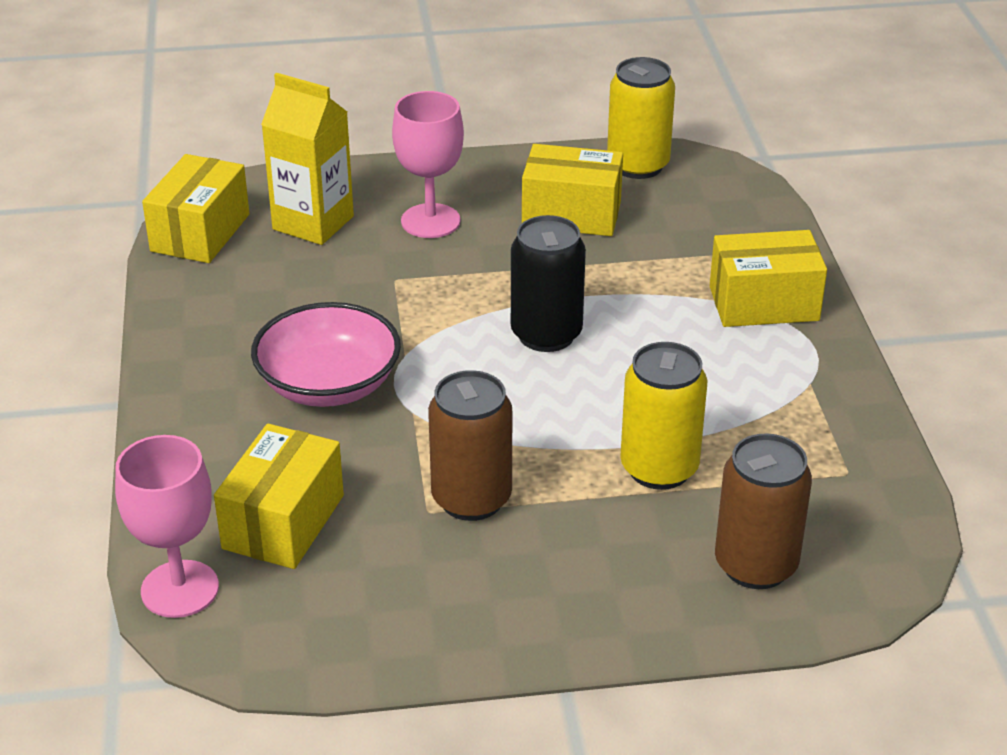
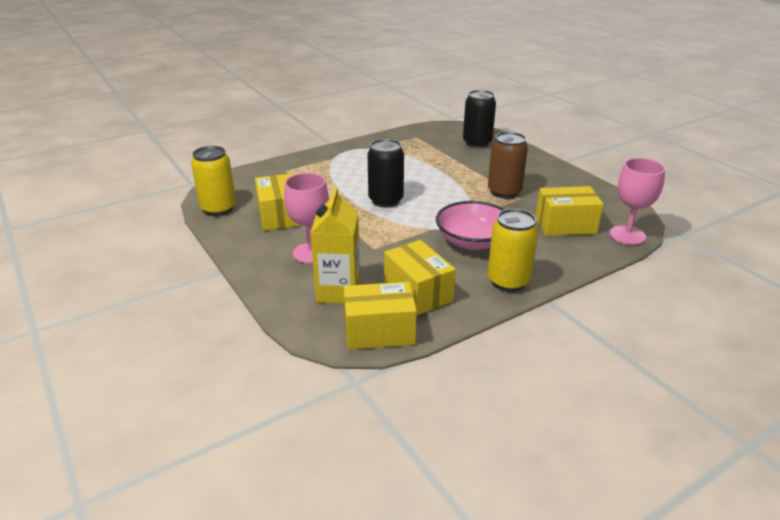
camera: 115 degrees left, 5 degrees down
(659, 468) = (447, 164): yellow can -> yellow can (508, 281)
(755, 565) = (477, 143): brown can -> black can
(763, 303) = (324, 163): yellow box -> yellow box (418, 292)

